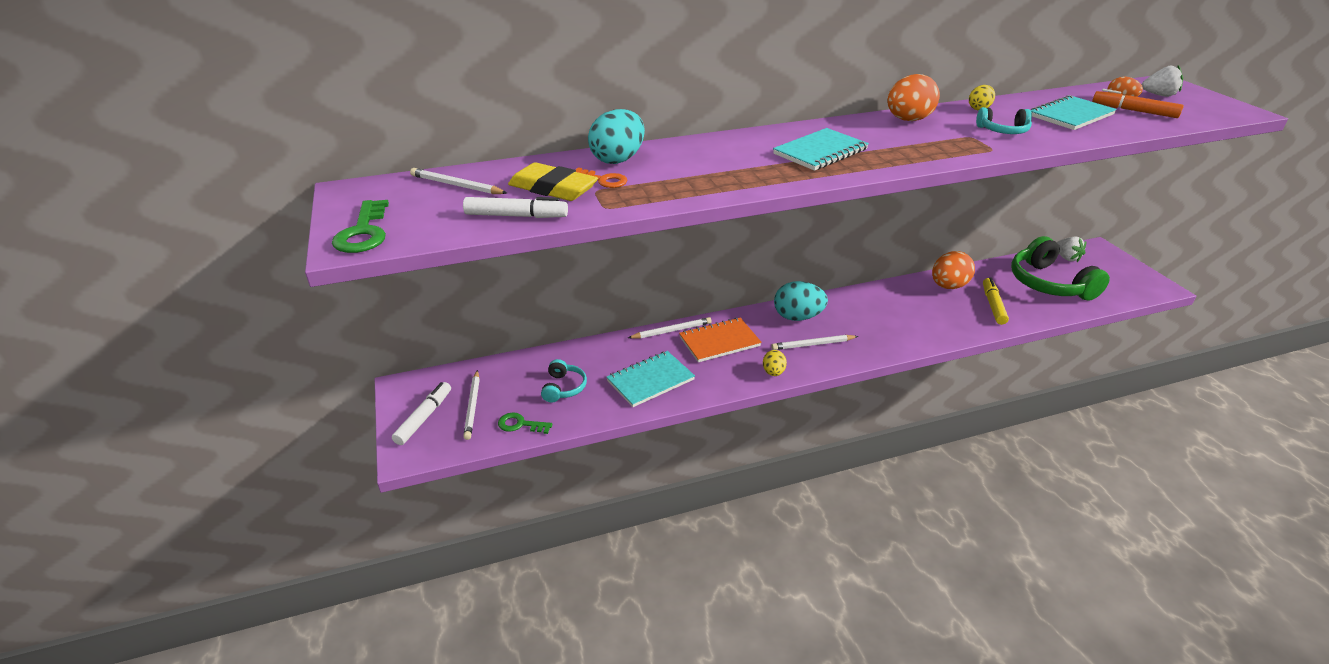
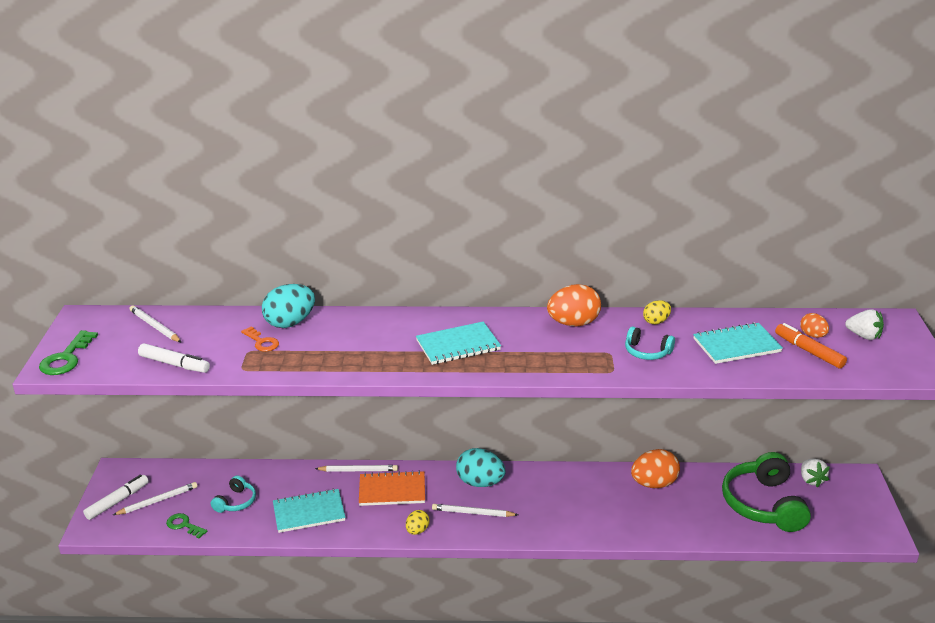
camera: 20 degrees right, 5 degrees down
(472, 406) = (158, 501): white pencil -> white pencil turned 135 degrees counterclockwise
(553, 188) = (219, 343): yellow eraser -> none
(993, 305) = (681, 514): yellow marker -> none

